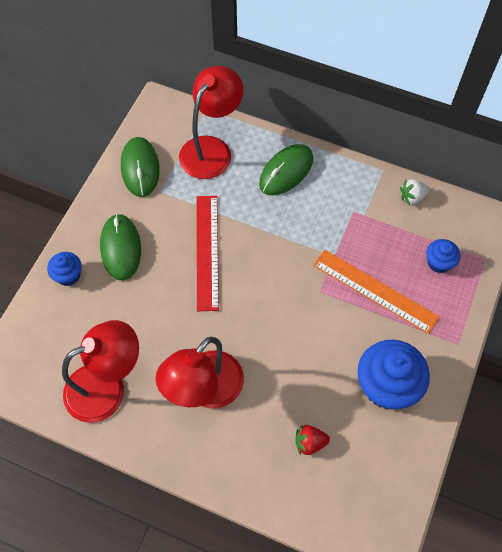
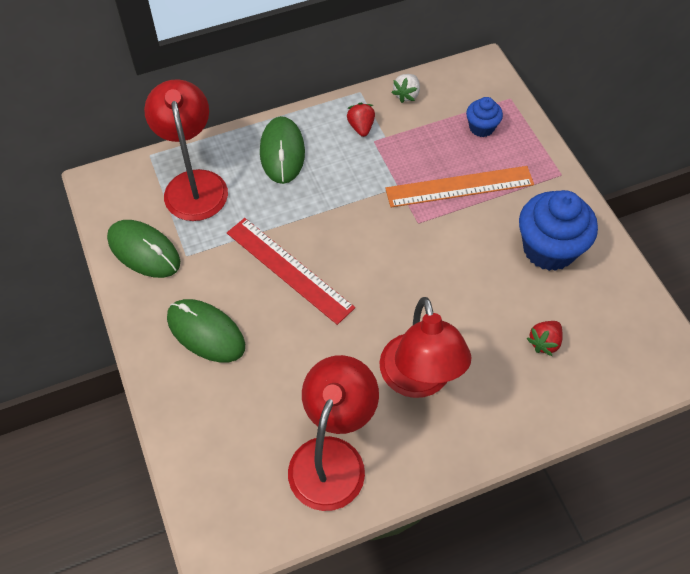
camera: 45 degrees left, 5 degrees down
(68, 275) = (182, 398): blue cupcake -> none
(355, 195) = (361, 127): none -> red strawberry

